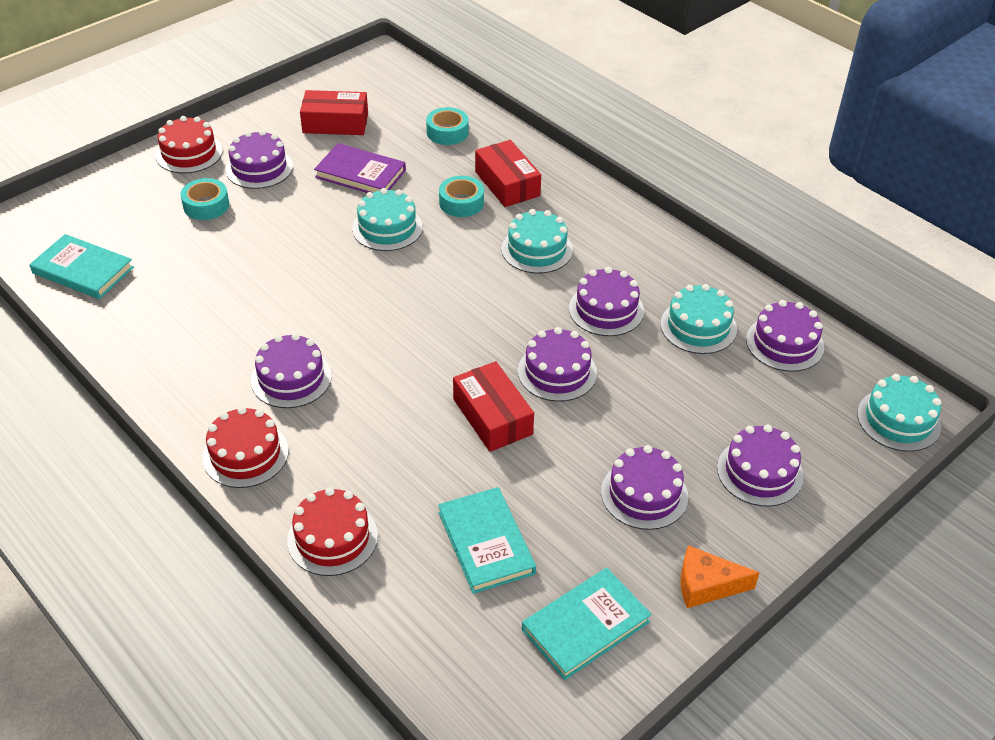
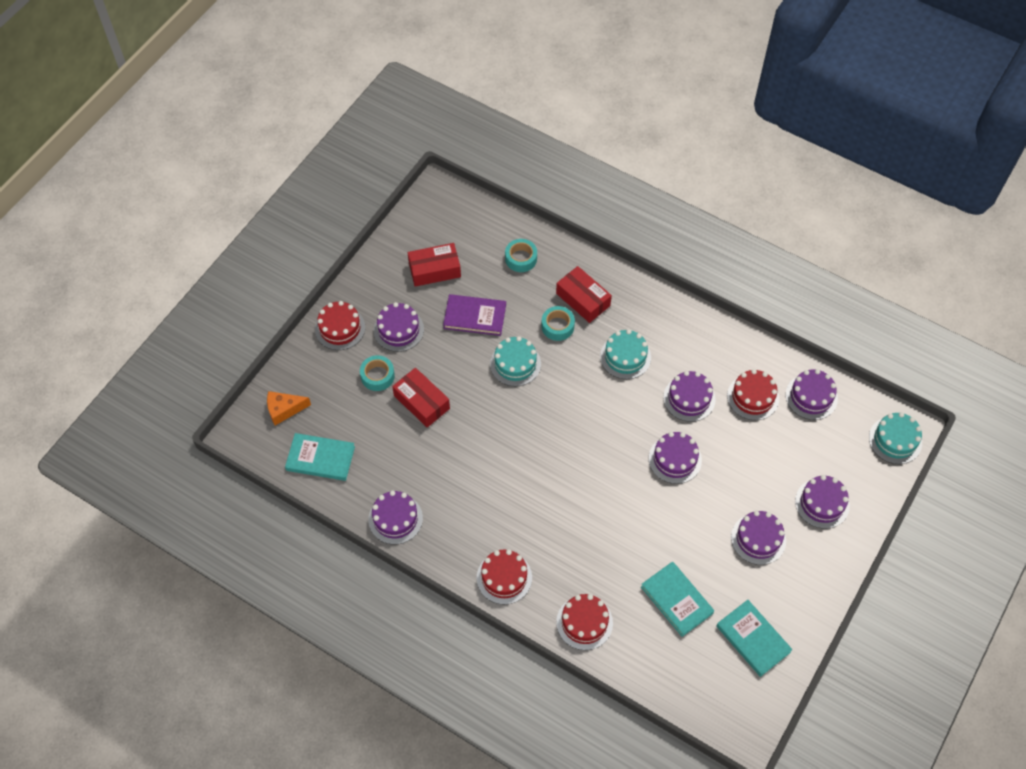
camera: 15 degrees left, 15 degrees up
(291, 378) = (506, 511): purple cake -> purple cake (395, 519)
(492, 417) = (646, 506): red box -> red box (421, 402)
(585, 625) = (753, 639): turquoise book -> turquoise book turned 75 degrees counterclockwise
(698, 326) = (753, 397): turquoise cake -> red cake
(706, 585) = (813, 593): orange cheese -> orange cheese (284, 410)

